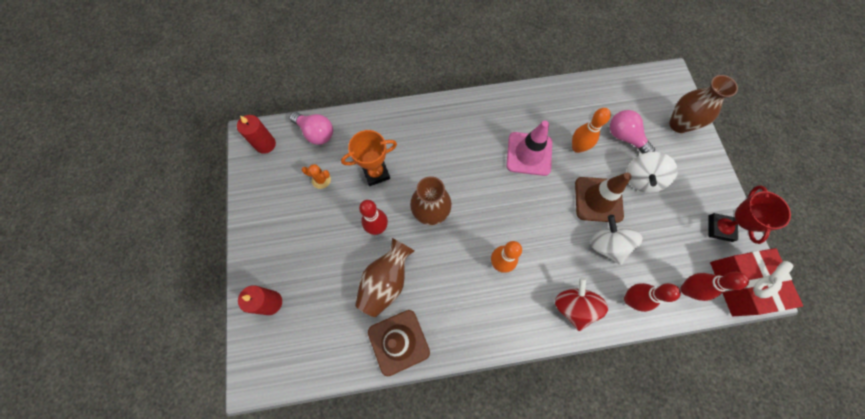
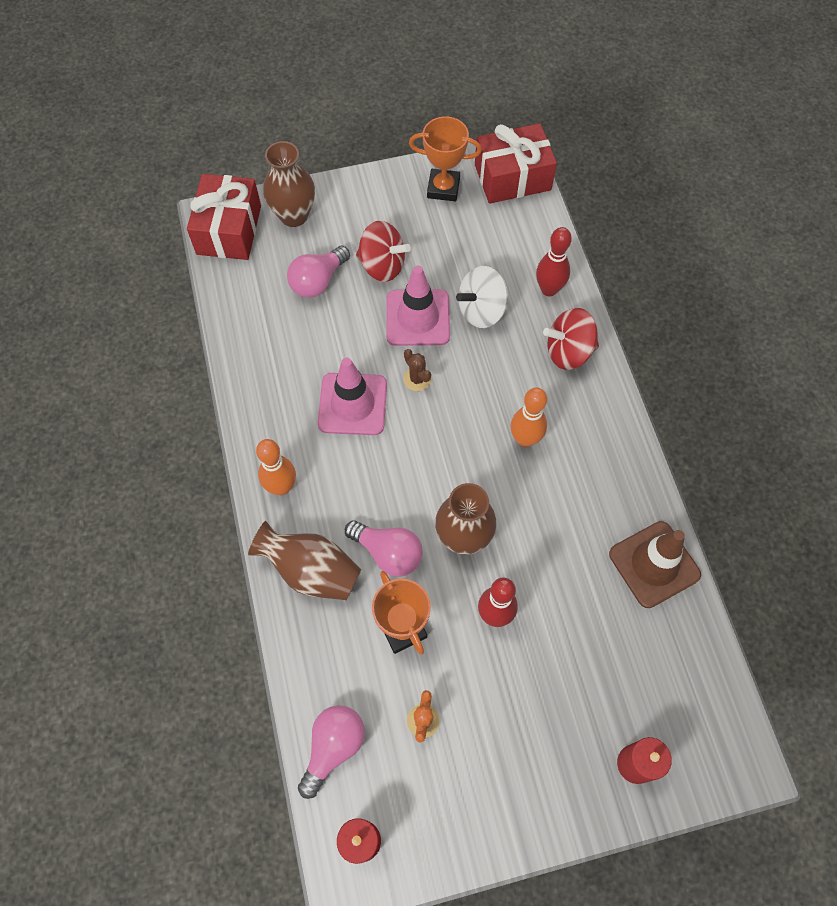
camera: 95 degrees left, 5 degrees down
(386, 282) = (575, 591): brown vase -> brown vase (311, 571)
(425, 168) = (388, 553): none -> pink light bulb
(548, 195) = (417, 379): none -> brown cactus
(577, 147) = (338, 341): orange bowling pin -> orange bowling pin (281, 487)
(598, 199) = (418, 318): brown traffic cone -> pink traffic cone
(641, 179) = (382, 265): white spinning top -> red spinning top
(661, 85) = (229, 230): none -> red gift
(686, 289) = (526, 230): red bowling pin -> none
(719, 228) = (443, 188): red trophy -> orange trophy

